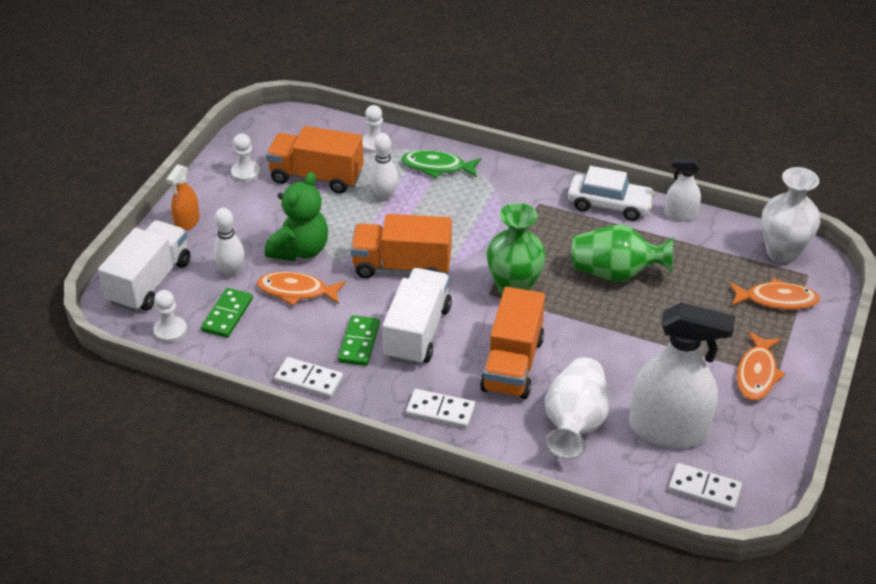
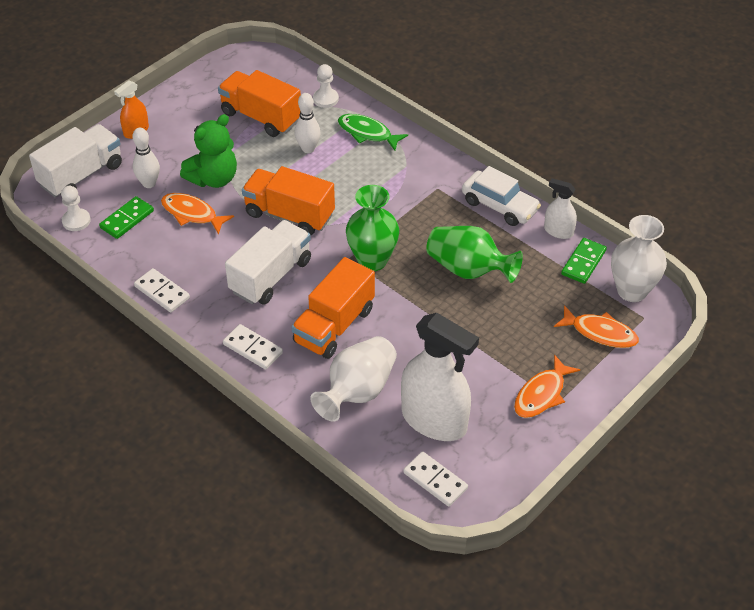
camera: 20 degrees right, 5 degrees up
(246, 173) = (205, 99): white pawn -> none
(359, 343) = (219, 272): green domino -> green domino (583, 262)

